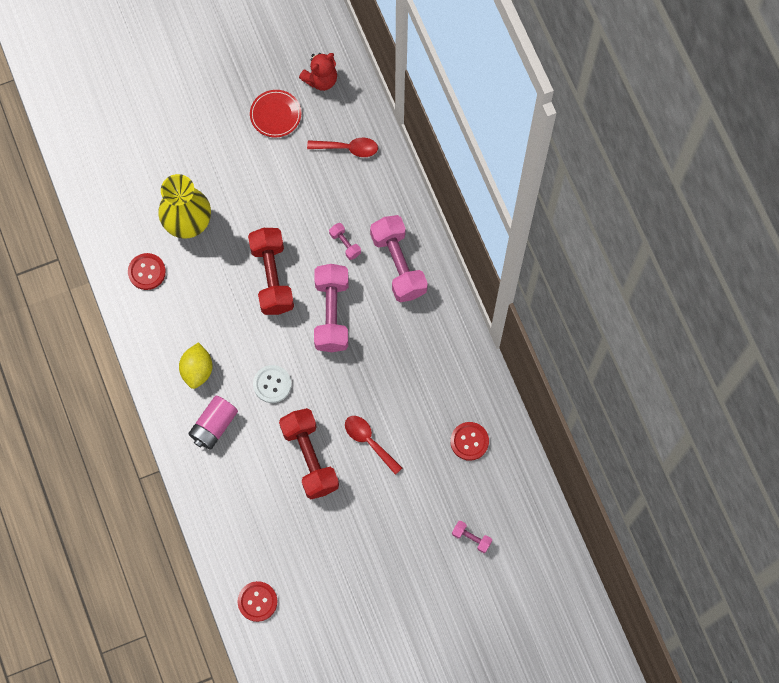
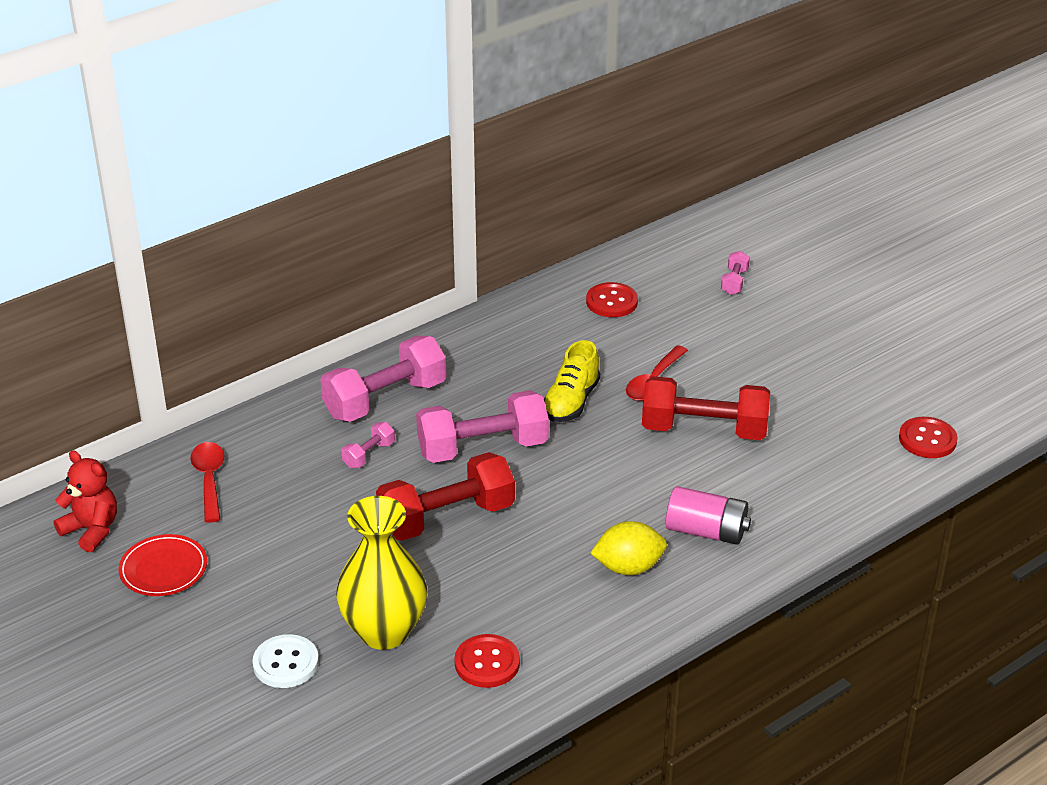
camera: 105 degrees left, 35 degrees down
(272, 384) = (615, 485): white button -> white button (286, 663)
(310, 458) = (704, 430): red dumbbell -> red dumbbell turned 45 degrees clockwise
(363, 381) = (571, 402): none -> yellow shoe

